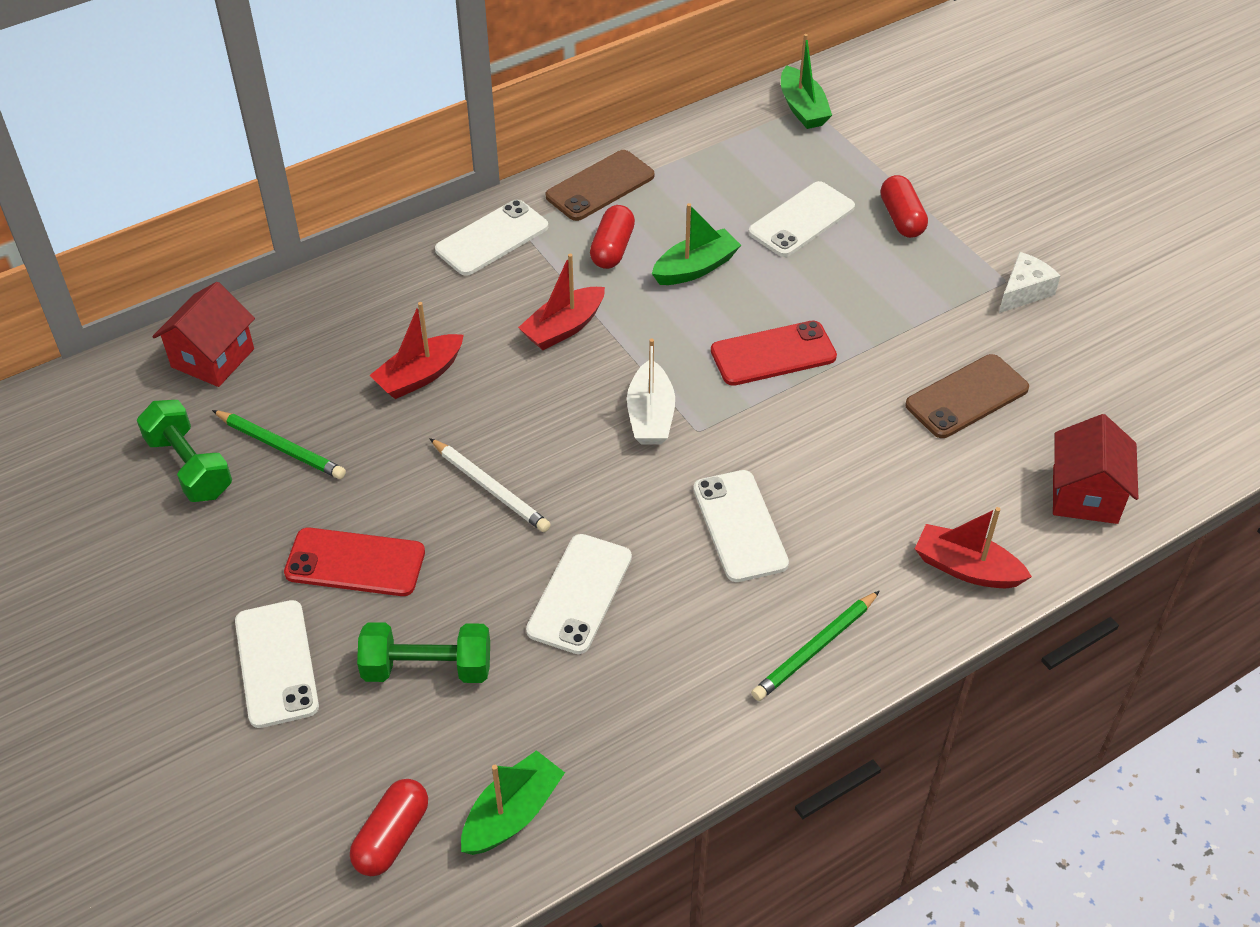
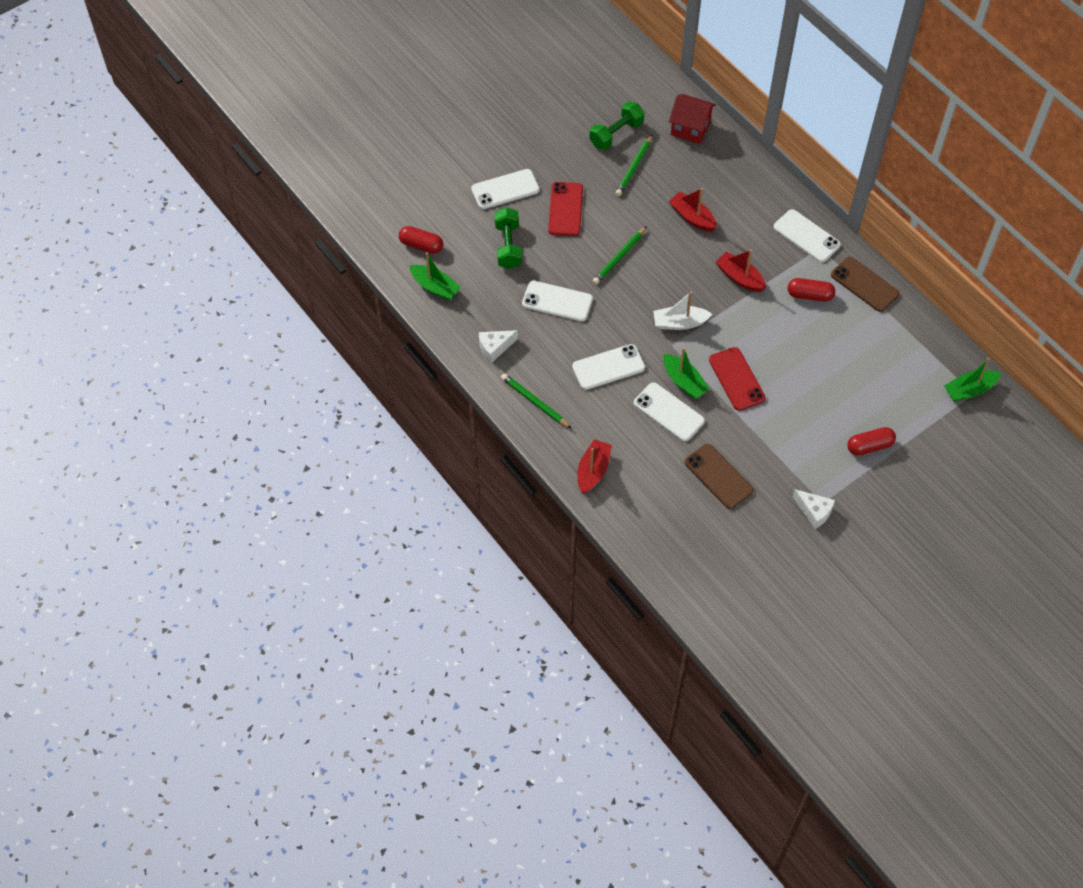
camera: 85 degrees right, 10 degrees up
(490, 488) = (619, 257): white pencil -> green pencil
(682, 709) = (495, 348): none -> white cheese
(695, 268) = (801, 338): green boat -> green boat (684, 382)
(802, 220) = (856, 391): white phone -> white phone (668, 412)
(1085, 495) = (652, 532): red house -> none

